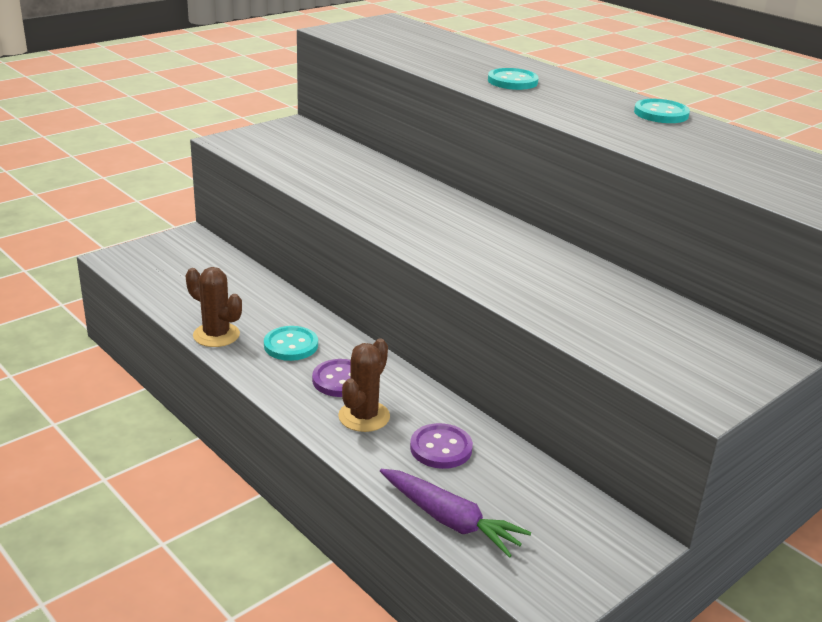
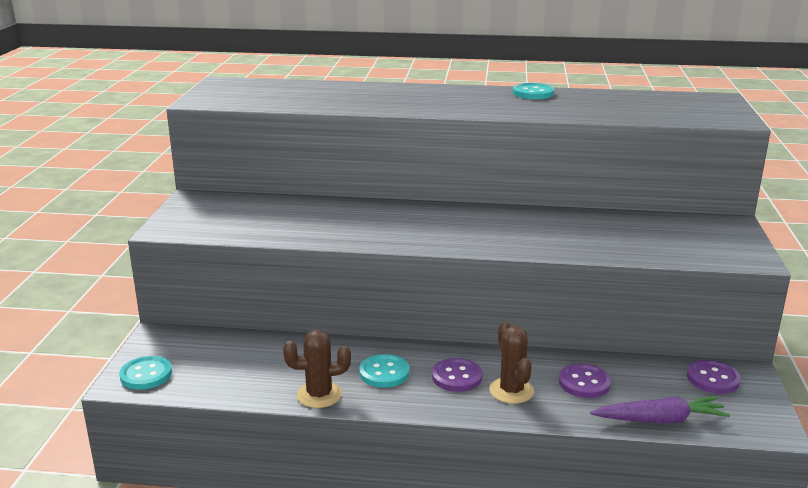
camera: 40 degrees left, 5 degrees down
(512, 81) = (409, 100): turquoise button -> turquoise button (146, 374)
(580, 521) = (713, 378): none -> purple button

